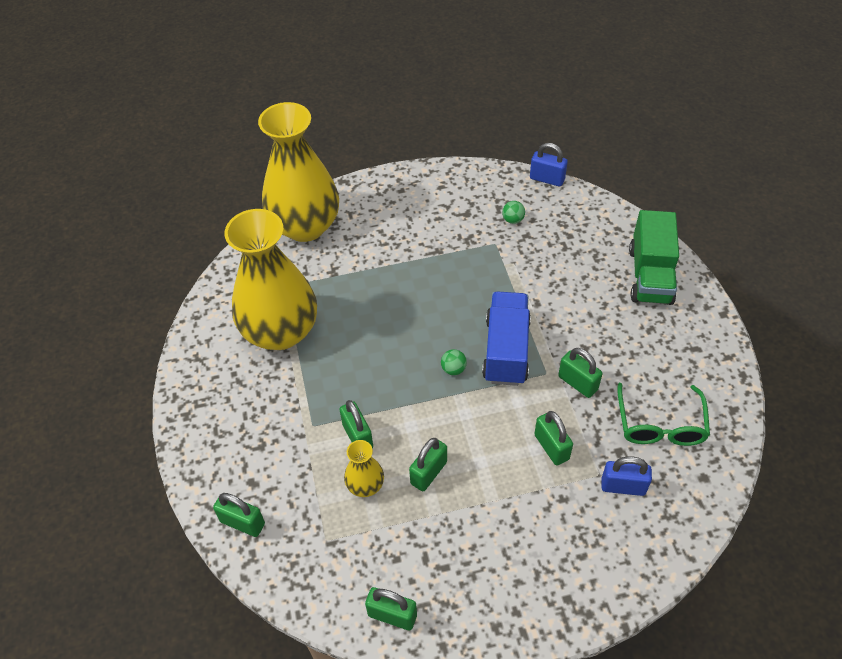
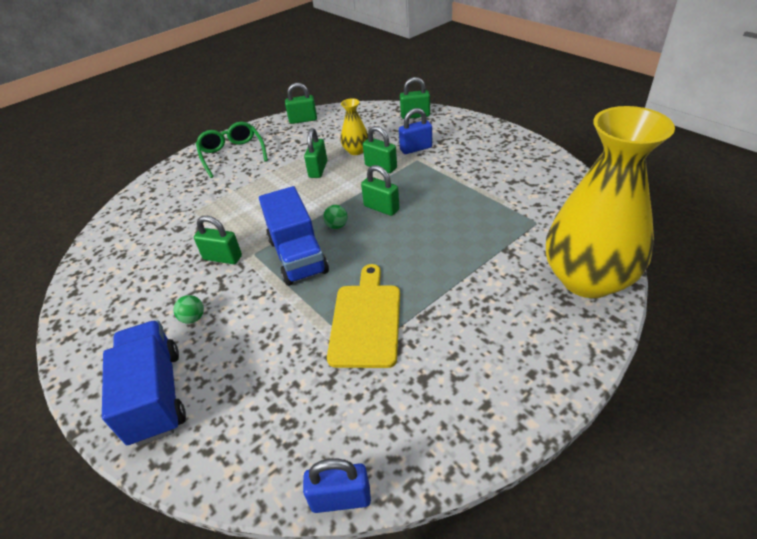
camera: 155 degrees right, 10 degrees down
(281, 331) = (500, 194): yellow vase -> none
(480, 265) = (366, 320): none -> yellow cutting board
(513, 220) = (358, 397): green ball -> green ball (193, 318)
(551, 447) = (234, 212): green padlock -> green padlock (381, 208)
(623, 486) = (173, 211): blue padlock -> blue padlock (416, 148)
(650, 275) = (156, 395): green truck -> blue truck
(660, 425) = (144, 256): green glasses -> green glasses (232, 154)

